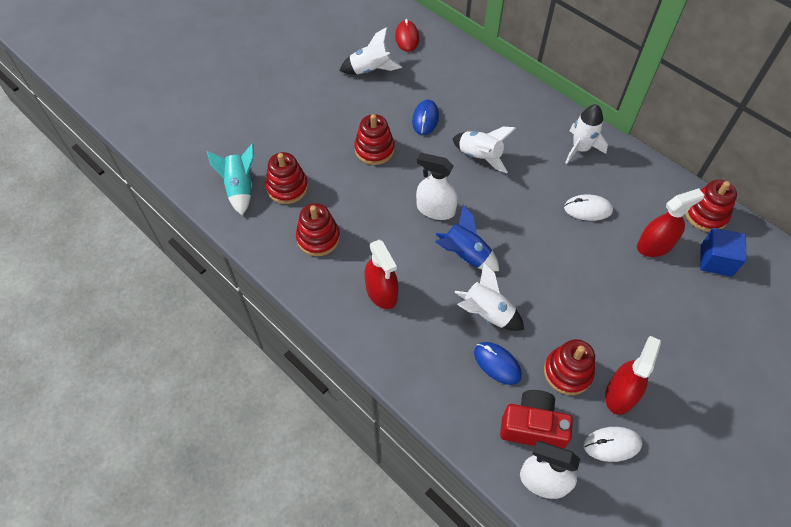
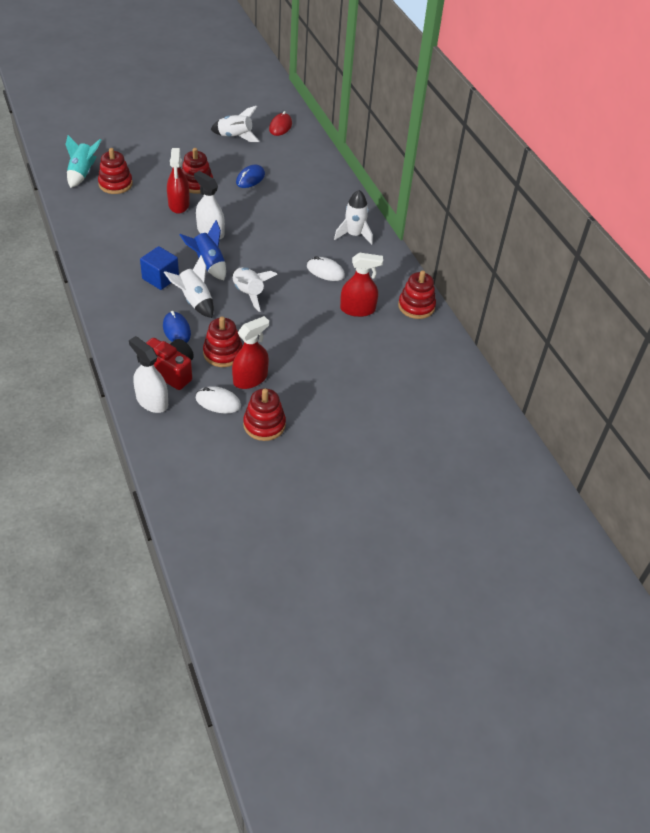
camera: 20 degrees right, 10 degrees down
(318, 238) = (113, 219): red stacking toy -> red stacking toy (264, 425)
(381, 292) = (130, 263): red spray bottle -> red spray bottle (179, 204)
(480, 156) = (271, 213): white rocket -> white rocket (249, 293)
(716, 260) = (397, 335): blue cube -> blue cube (160, 278)

